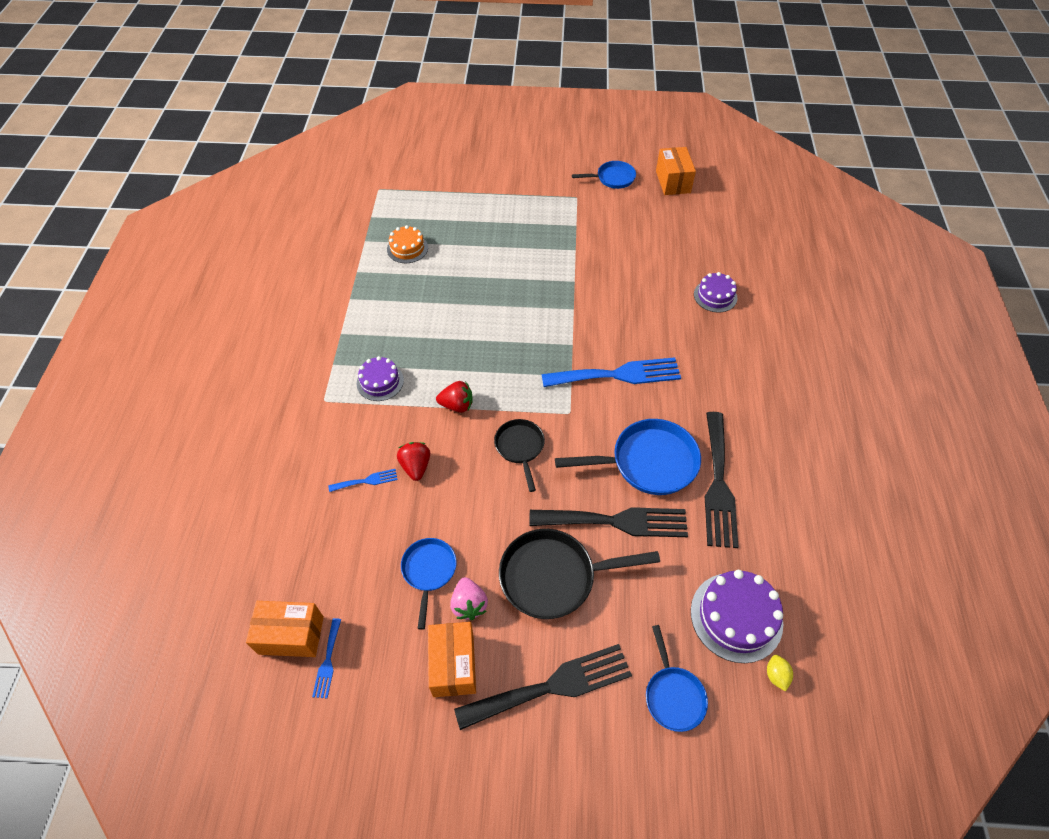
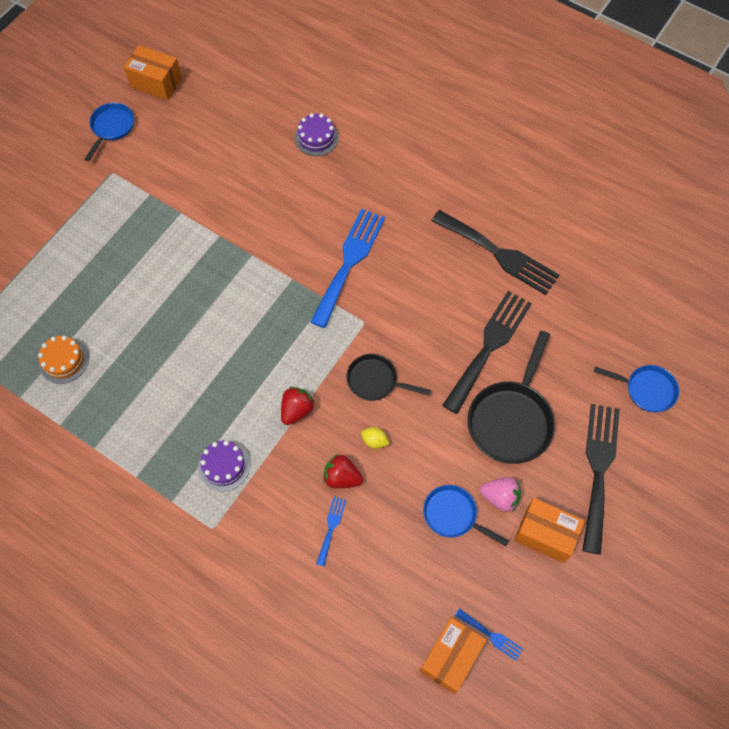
camera: 60 degrees left, 10 degrees up
(647, 462) = (449, 292): blue pan -> none
(736, 617) = (611, 312): purple cake -> none
(776, 675) = (665, 314): yellow lemon -> yellow lemon (374, 441)

